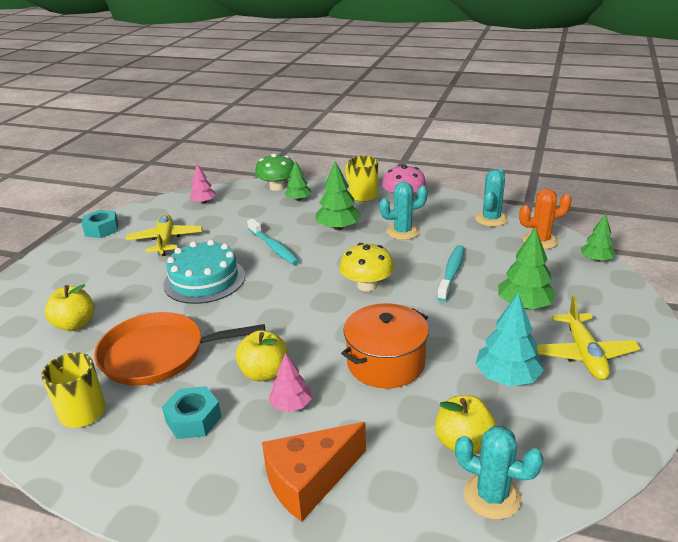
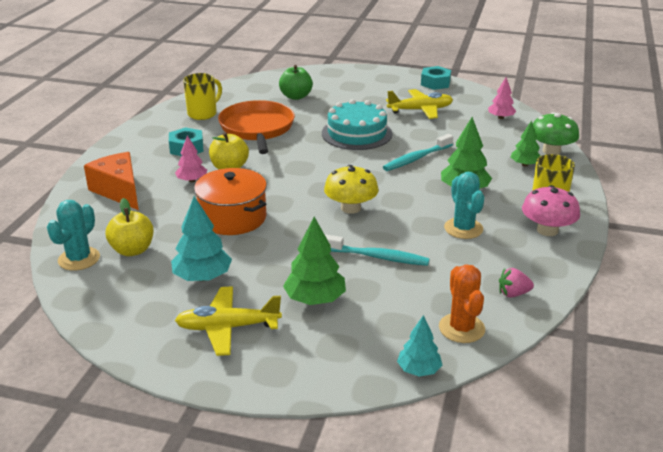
camera: 85 degrees right, 0 degrees up
(75, 324) = (296, 96): yellow apple -> green apple
(491, 219) = (513, 294): turquoise cactus -> pink strawberry
(596, 259) = (418, 370): green tree -> turquoise tree

